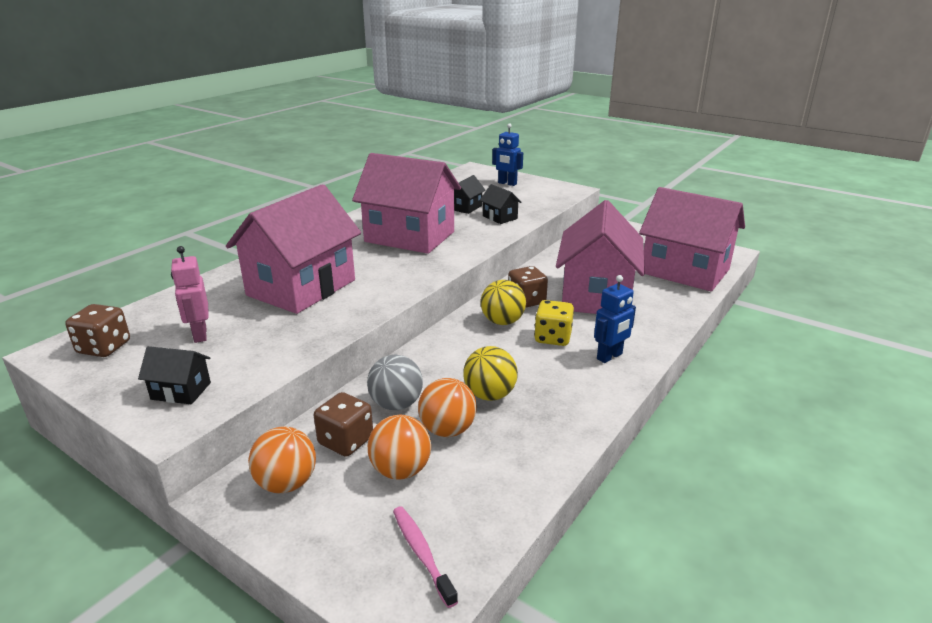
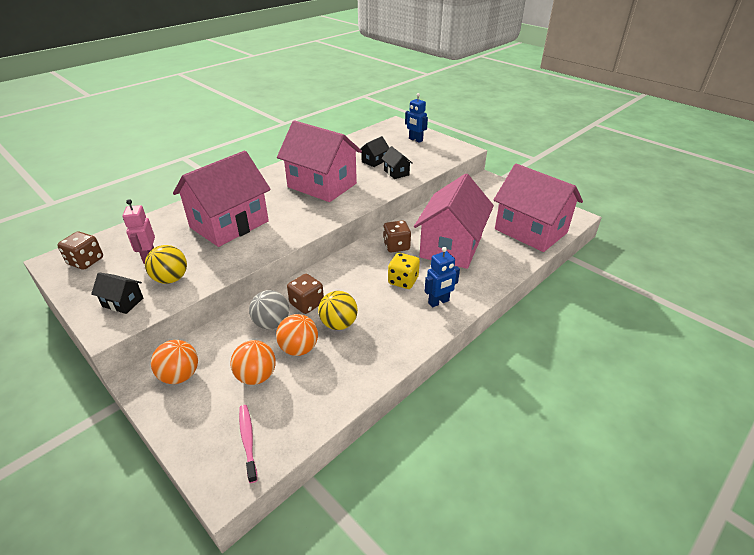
camera: 10 degrees right, 10 degrees up
(346, 441) = (228, 348): brown dice -> brown dice (307, 304)
(502, 322) = (371, 262): yellow ball -> yellow ball (171, 279)

